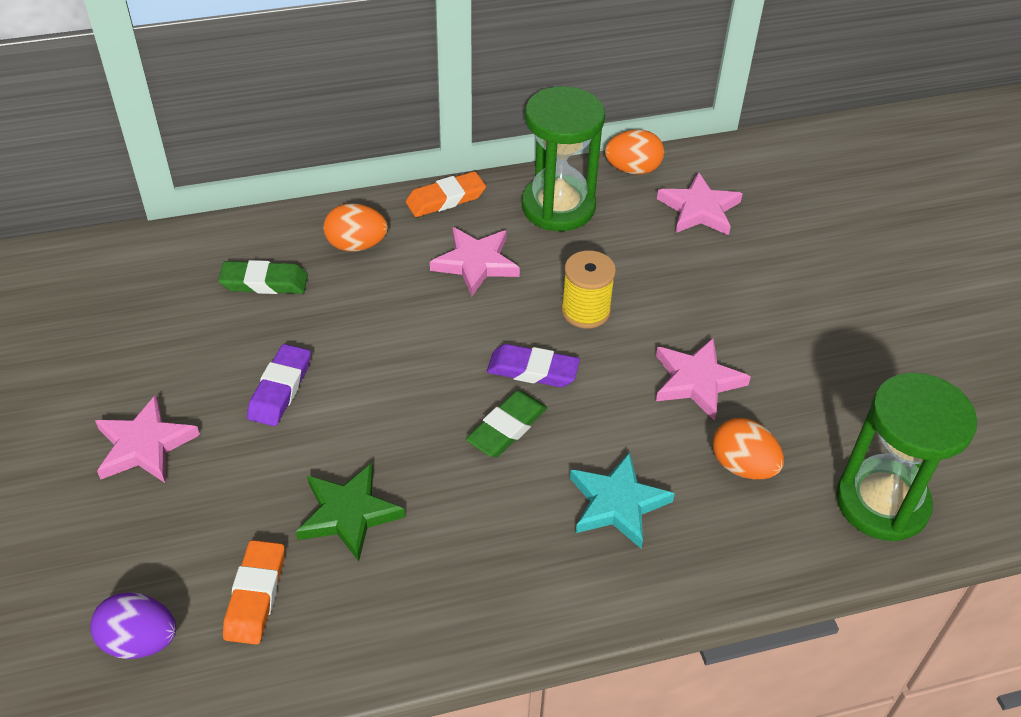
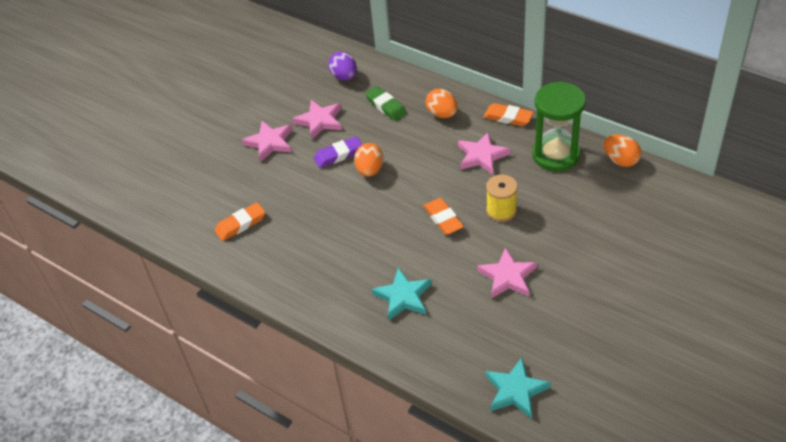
camera: 55 degrees right, 0 degrees up
(140, 641) = (192, 210): purple egg -> purple egg (344, 76)
(348, 514) = (303, 220): green star -> none
(507, 428) = (401, 234): green eraser -> none
(533, 370) = (443, 219): purple eraser -> orange eraser
(699, 209) = (627, 202): pink star -> pink star (320, 121)
(742, 466) = (475, 325): orange egg -> orange egg (370, 170)
(882, 502) = (515, 390): green hourglass -> turquoise star

